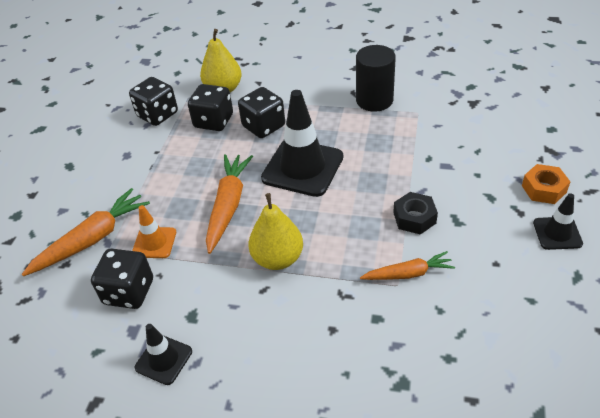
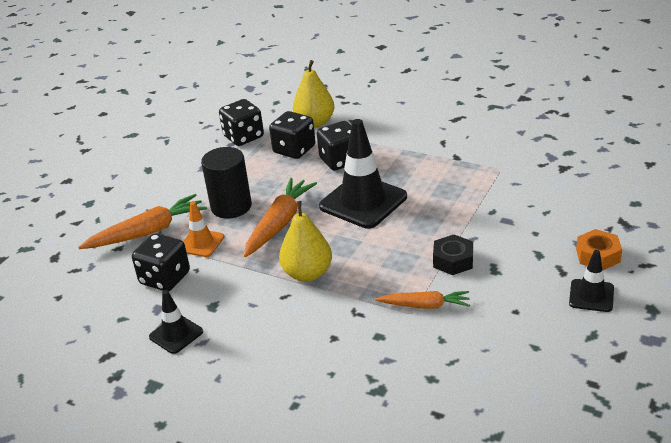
camera: 15 degrees right, 10 degrees down
(374, 100) = (461, 152): black cylinder -> black cylinder (231, 206)

